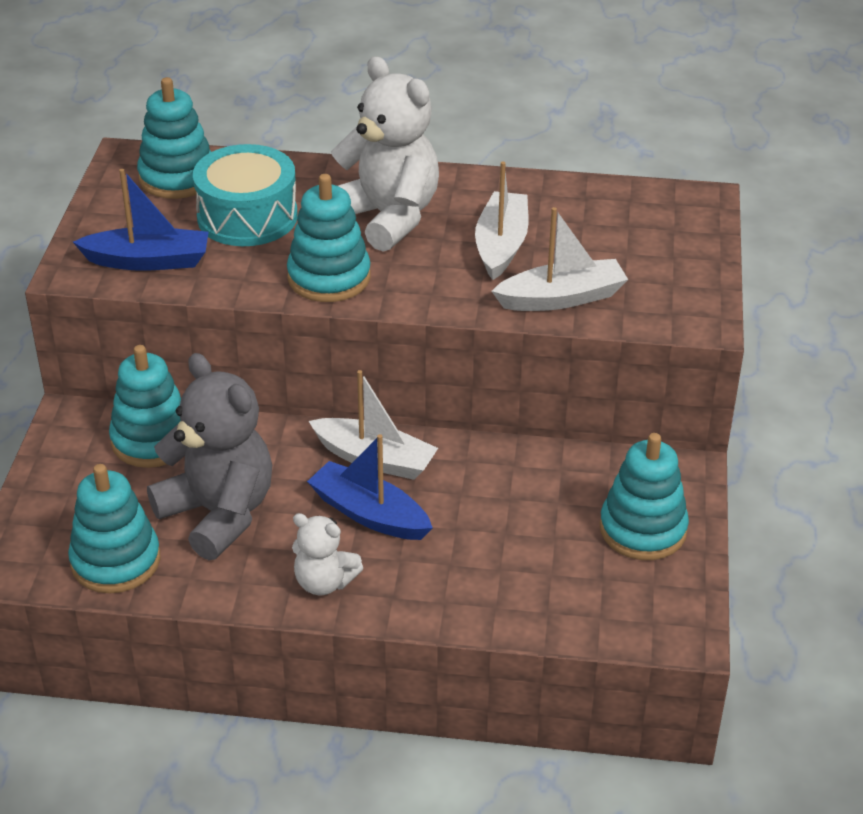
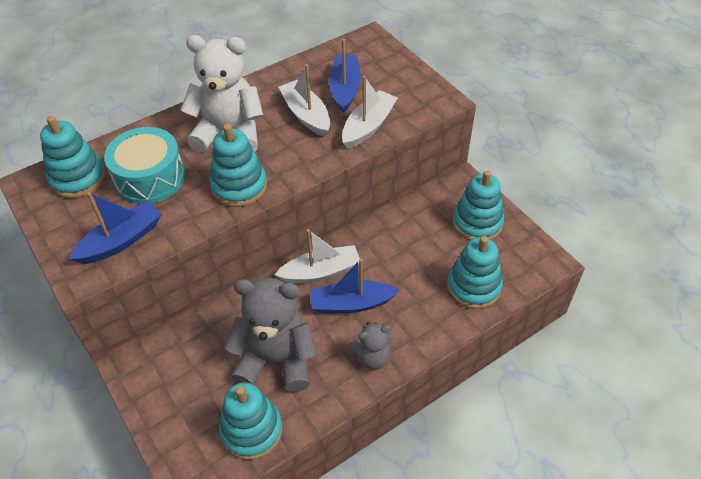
camera: 40 degrees left, 10 degrees up
(152, 440) = (191, 344): turquoise stacking toy -> turquoise stacking toy (473, 287)
(324, 582) = (372, 357): white teddy bear -> grey teddy bear
(588, 242) = (345, 89): none -> blue boat

